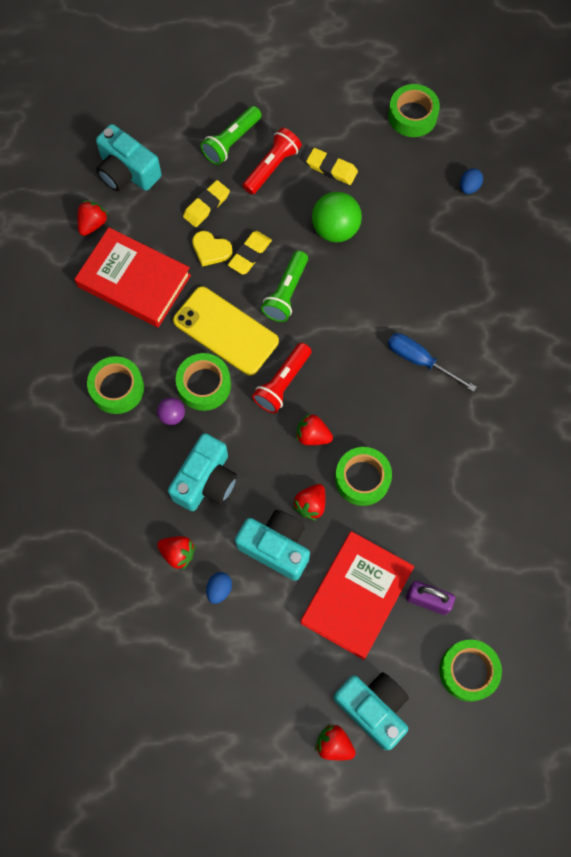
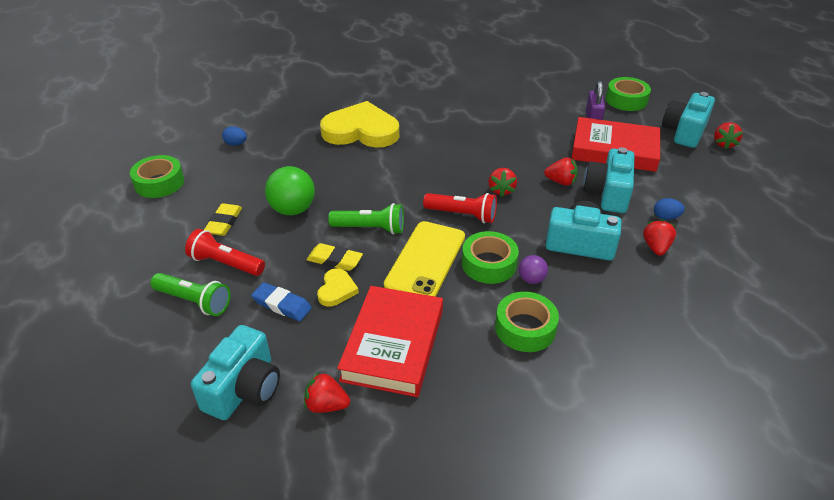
camera: 105 degrees left, 30 degrees down
(206, 205) = (282, 305): yellow eraser -> blue eraser
(362, 478) = (522, 160): green tape -> none
(420, 361) = (408, 147): blue screwdriver -> none
(466, 318) = (361, 131): none -> yellow heart

